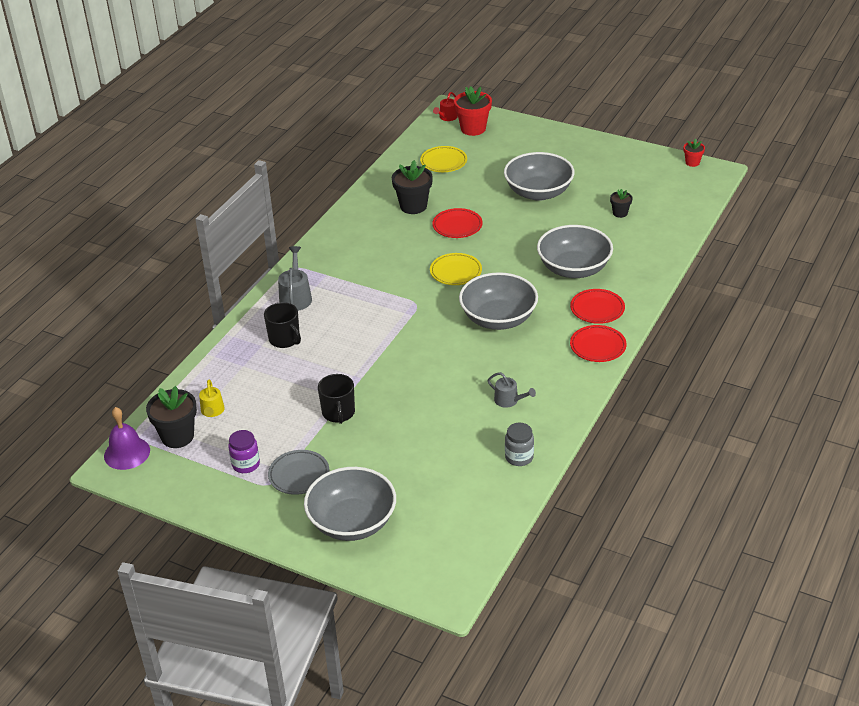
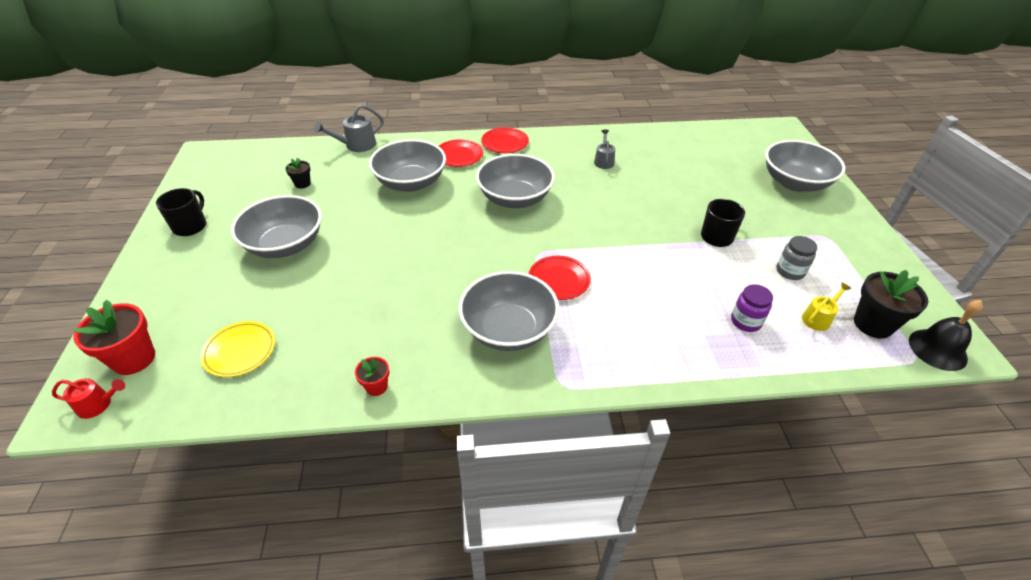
camera: 125 degrees left, 5 degrees up
(127, 453) = (937, 349): purple bell -> black bell
(246, 464) = (832, 260): purple jar -> purple jar (746, 321)
(285, 339) = (677, 321): black mug -> black mug (190, 226)
(295, 297) = (610, 351): grey watering can -> grey watering can (356, 145)
(299, 475) = (798, 226): grey plate -> none
(357, 263) = (508, 329): none -> grey bowl
(413, 206) = (363, 334): black flower pot -> none
(456, 272) = (468, 248): yellow plate -> none
(457, 226) = (385, 279): red plate -> red plate (559, 280)
(519, 457) = (650, 140): grey jar -> grey jar (790, 271)
(692, 162) = (188, 168): red flower pot -> red flower pot (376, 386)

